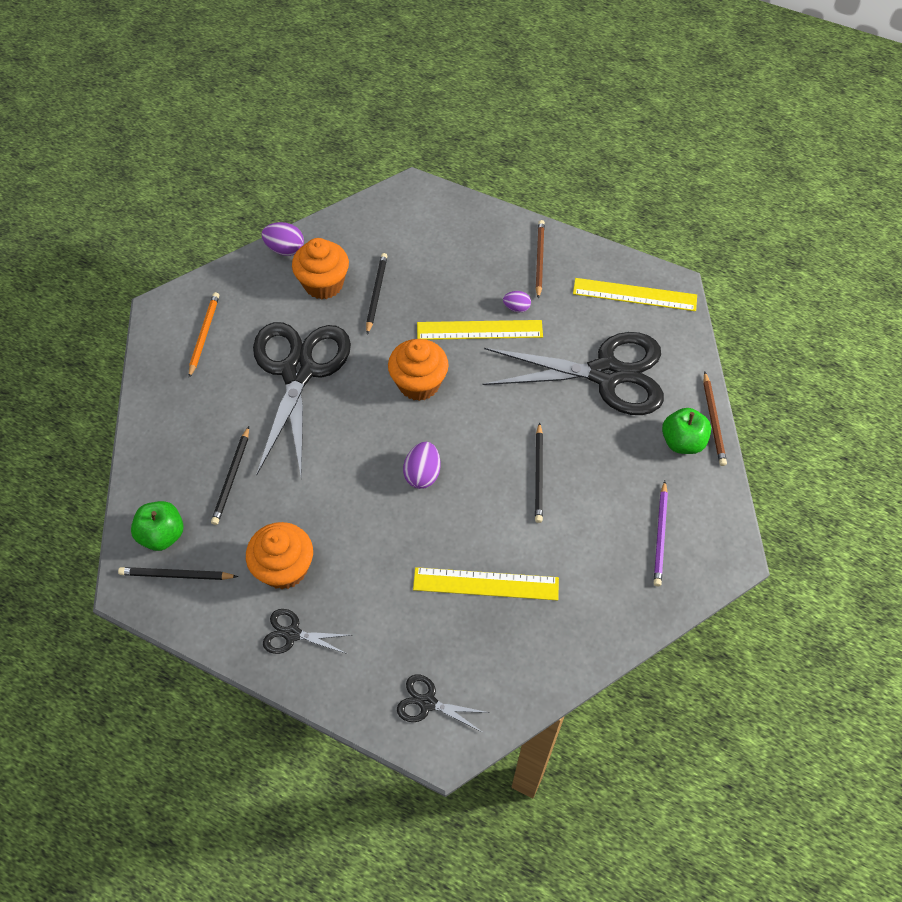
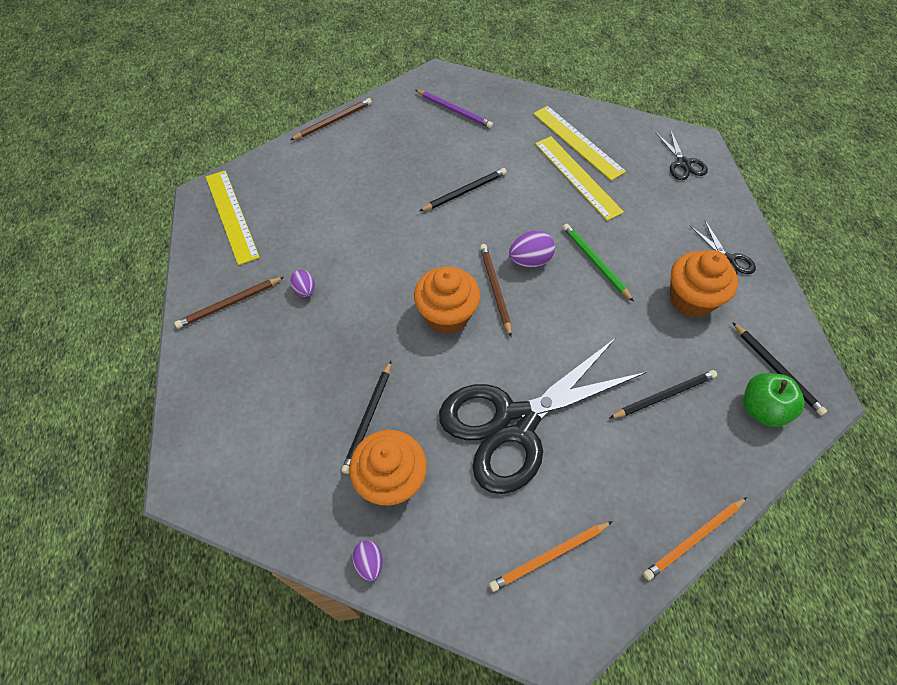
camera: 125 degrees left, 0 degrees up
(137, 416) = (694, 539): none -> orange pencil
(285, 249) = (369, 563): purple egg -> purple egg, size x0.64
(376, 293) = (368, 418): black pencil -> black pencil turned 45 degrees counterclockwise
(380, 522) = (595, 262): none -> green pencil
(415, 430) = (495, 289): none -> brown pencil
(479, 330) = (351, 304): yellow ruler -> yellow ruler (577, 142)
(605, 374) = (335, 196): black scissors -> none
(660, 535) = (454, 110): purple pencil -> purple pencil turned 60 degrees clockwise
(682, 442) = (366, 129): green apple -> none

